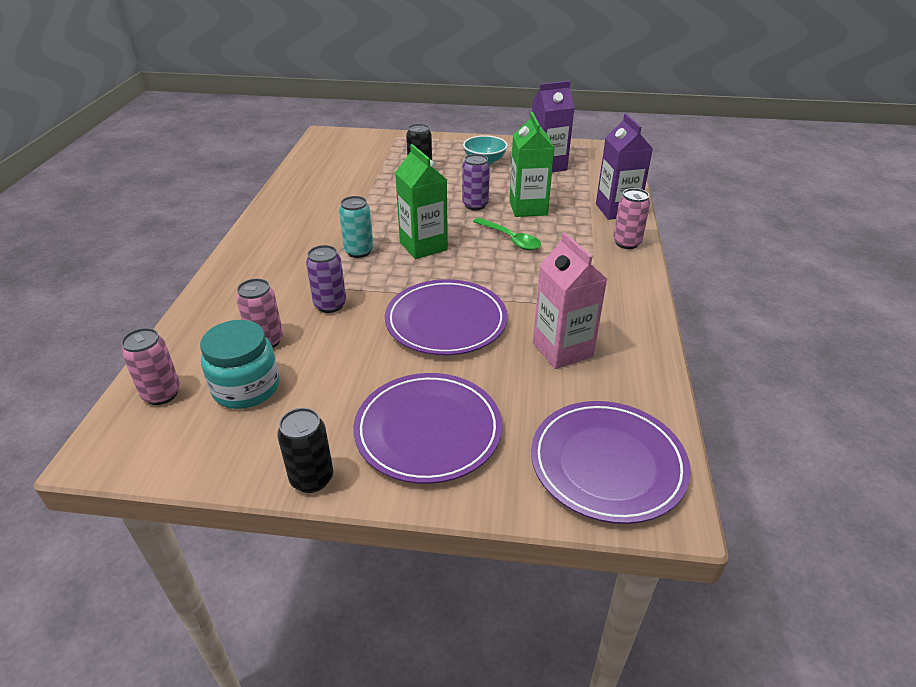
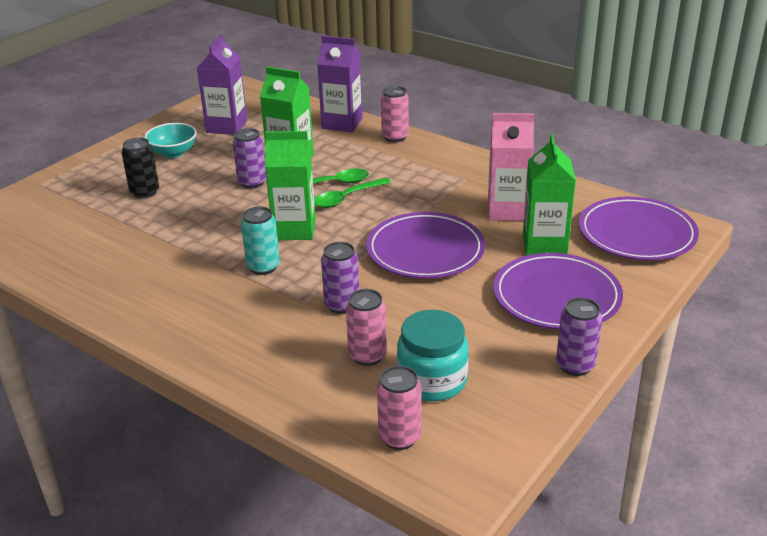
camera: 60 degrees left, 5 degrees down
(312, 479) = (575, 365): black can -> purple can
(494, 253) = (347, 198): none -> green spoon
(518, 395) = (544, 245): none -> green carton

